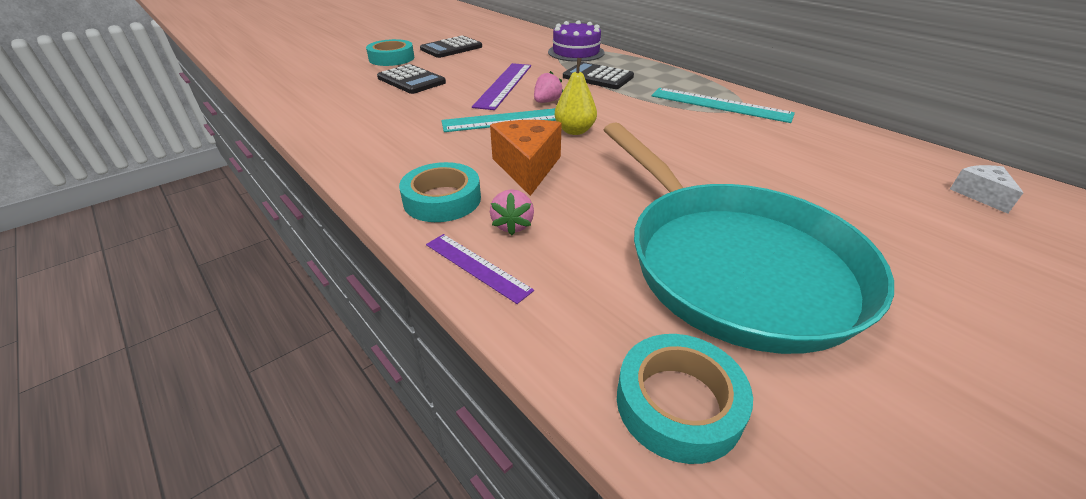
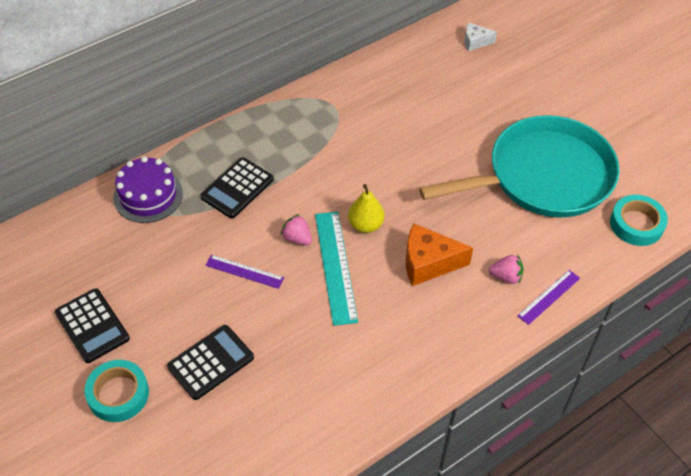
camera: 85 degrees left, 15 degrees up
(442, 200) = (473, 318): turquoise tape -> none
(504, 85) = (244, 271): purple ruler -> purple ruler, size x0.59
(720, 105) = (324, 115): turquoise ruler -> none

